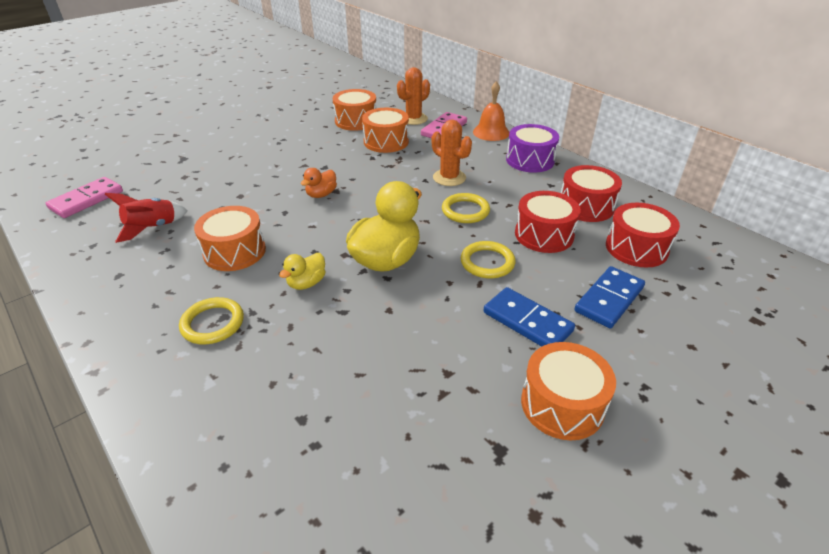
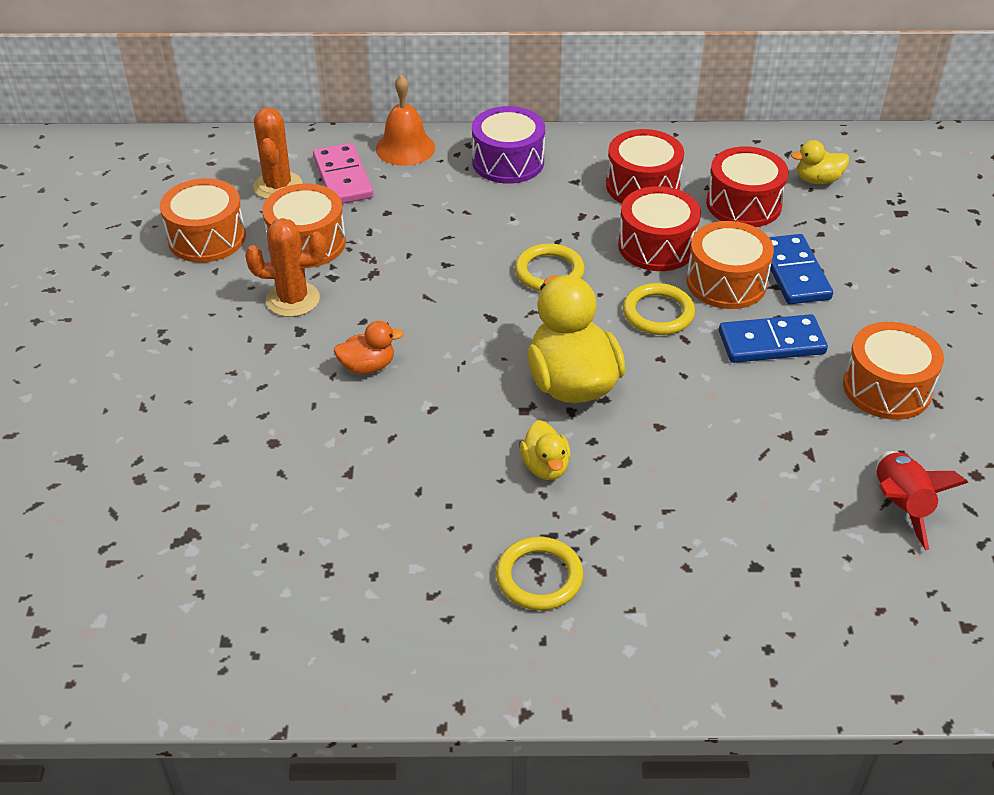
camera: 50 degrees left, 5 degrees up
(87, 200) = (71, 613): pink domino -> none
(152, 228) = (254, 562): red rocket -> red rocket (900, 505)
(235, 251) = (410, 502): orange drum -> orange drum (726, 282)
(321, 194) = (367, 366): orange duck -> orange duck turned 90 degrees counterclockwise
(449, 178) = (465, 243): orange cactus -> orange cactus (293, 299)
(715, 266) = (817, 180): none -> yellow duck

